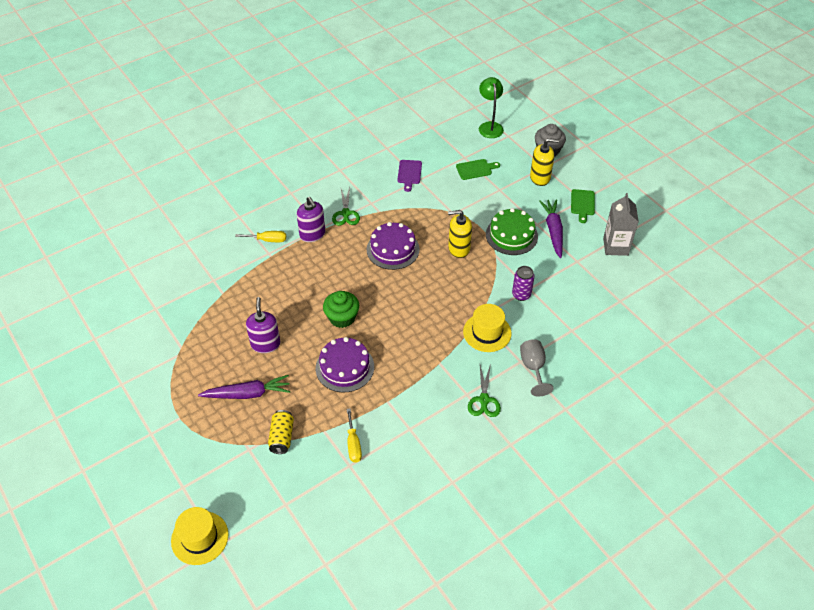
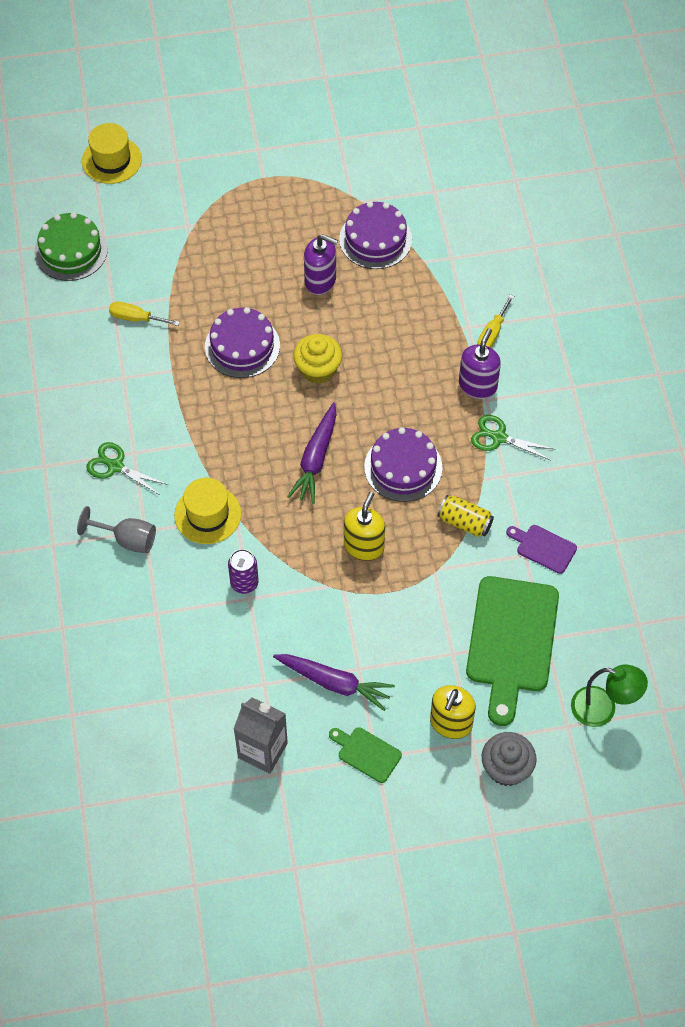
camera: 115 degrees right, 10 degrees up
(214, 326) = (375, 239): none -> purple cake
(247, 394) = (259, 244): purple carrot -> purple carrot (316, 459)
(282, 437) = (184, 258): yellow can -> yellow can (464, 522)
(312, 234) = (477, 385): purple soap dispenser -> purple soap dispenser turned 120 degrees clockwise
(342, 317) = (318, 369): green cupcake -> yellow cupcake
(476, 169) = (511, 641): green cutting board -> green cutting board, size x2.16
(511, 235) = (354, 624): green cake -> green cake (71, 250)

